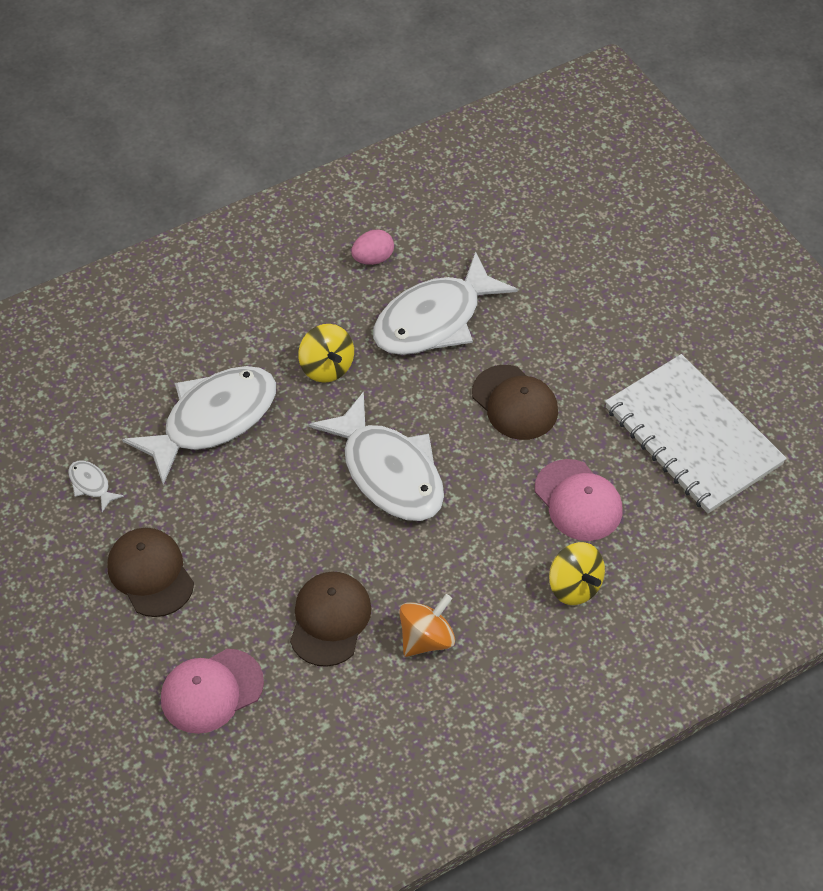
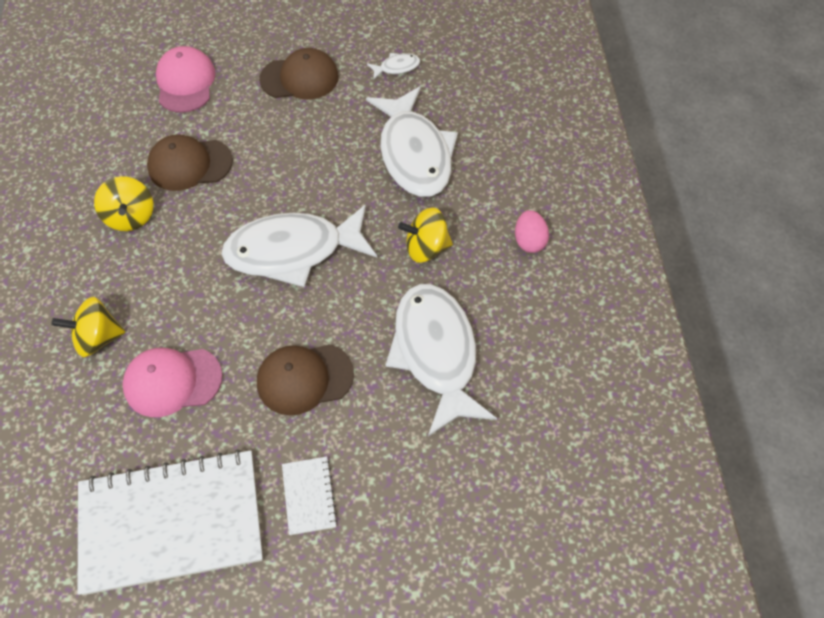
camera: 115 degrees right, 5 degrees up
(330, 620) = (189, 164): brown cap -> brown cap turned 135 degrees clockwise
(373, 258) = (536, 332): pink egg -> pink egg (529, 241)
(426, 638) = (130, 216): orange spinning top -> yellow spinning top
(612, 355) = (309, 496): none -> white notebook

